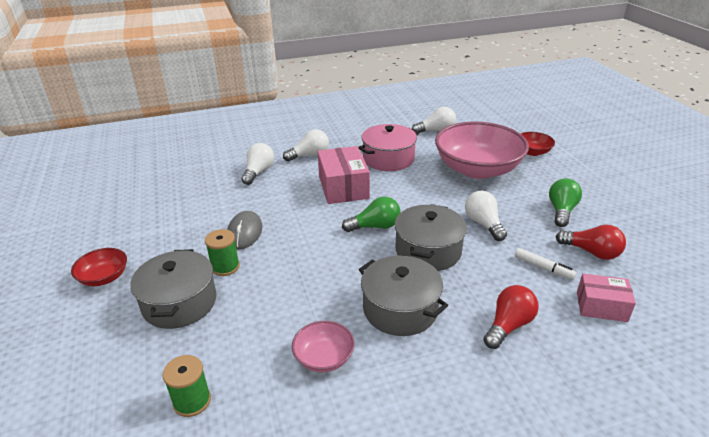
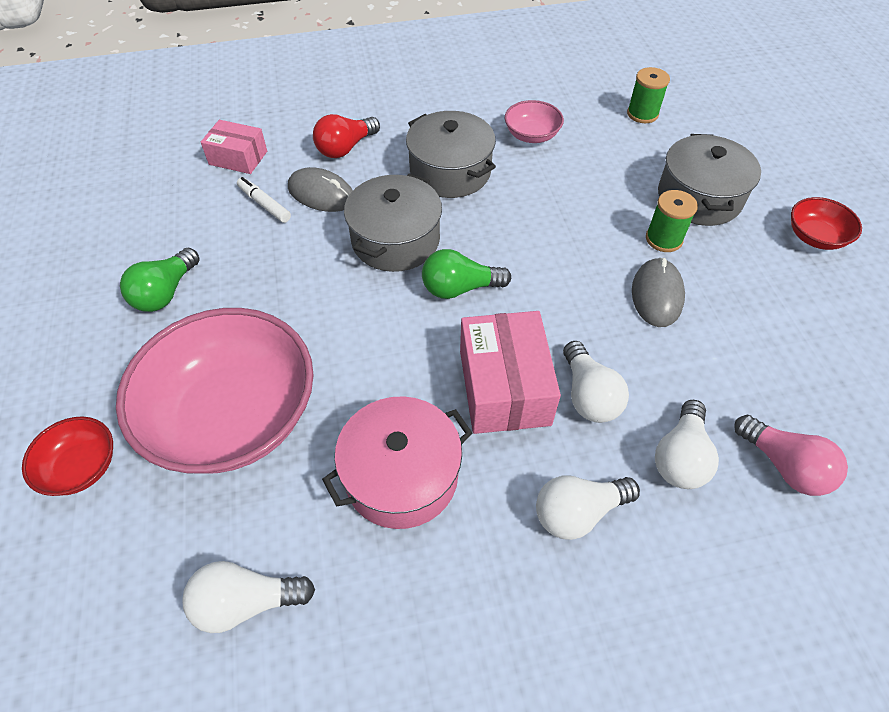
camera: 175 degrees left, 20 degrees up
(210, 173) = (784, 466): none -> pink light bulb
(483, 224) = (298, 278): white light bulb -> white light bulb (588, 395)
(503, 280) = (321, 194): none -> grey mouse
(592, 252) = (188, 220): red light bulb -> none

